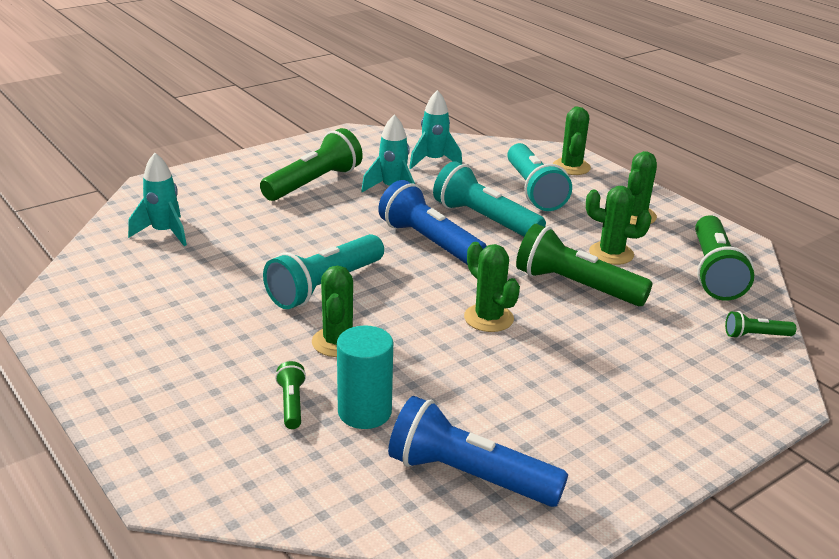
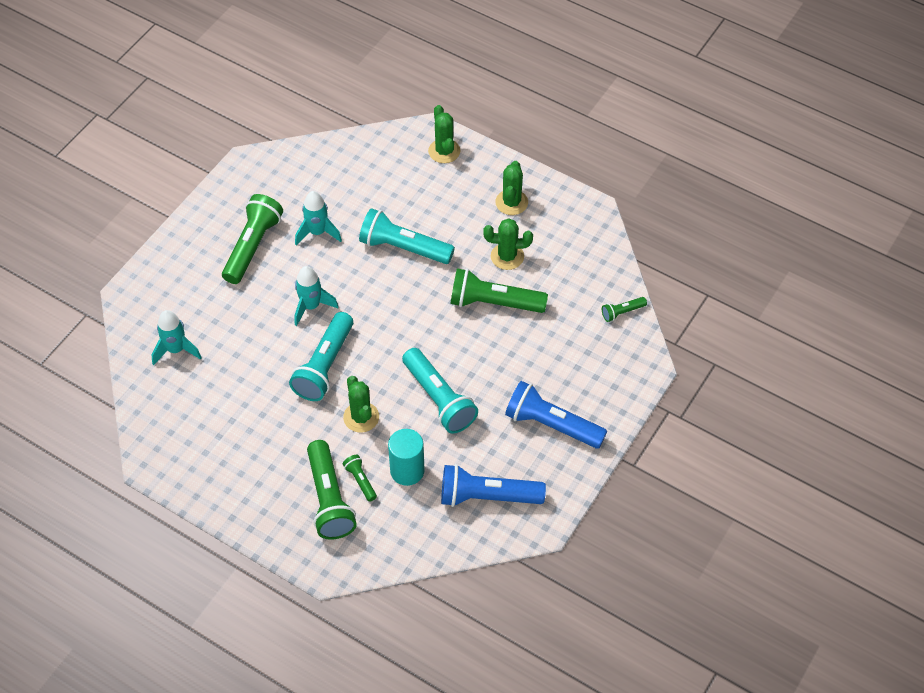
camera: 20 degrees left, 25 degrees up
(430, 243) = (375, 290): blue flashlight -> blue flashlight (552, 425)
(434, 161) = (333, 181): turquoise rocket -> turquoise rocket (311, 306)
(488, 318) = (448, 358): green cactus -> none
(533, 190) = (426, 195): turquoise flashlight -> turquoise flashlight (439, 399)
(714, 272) = (582, 253): green flashlight -> green flashlight (329, 499)

